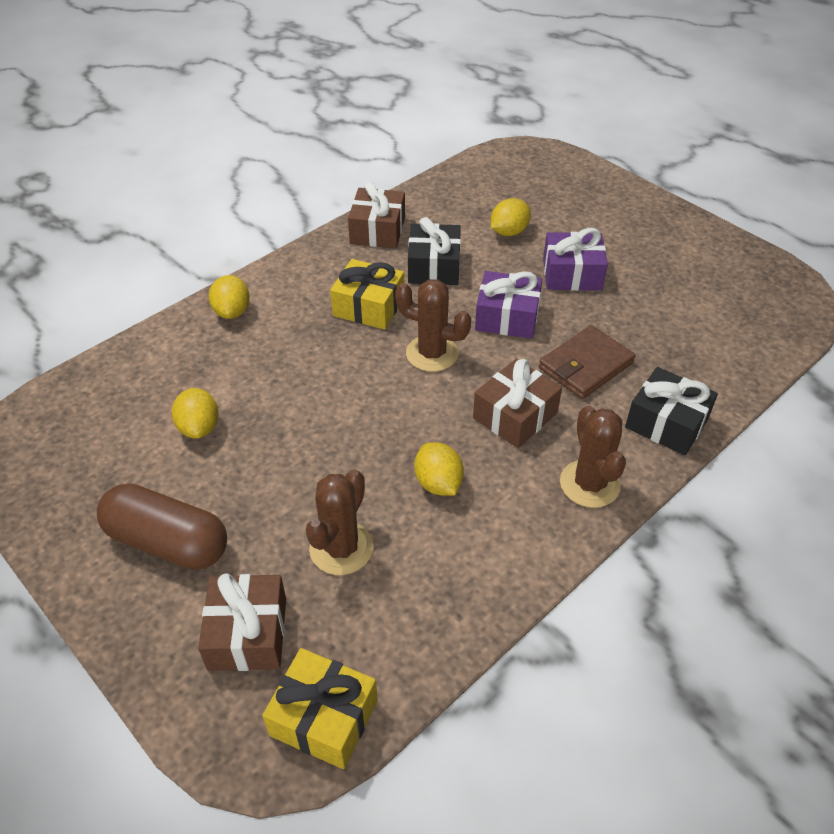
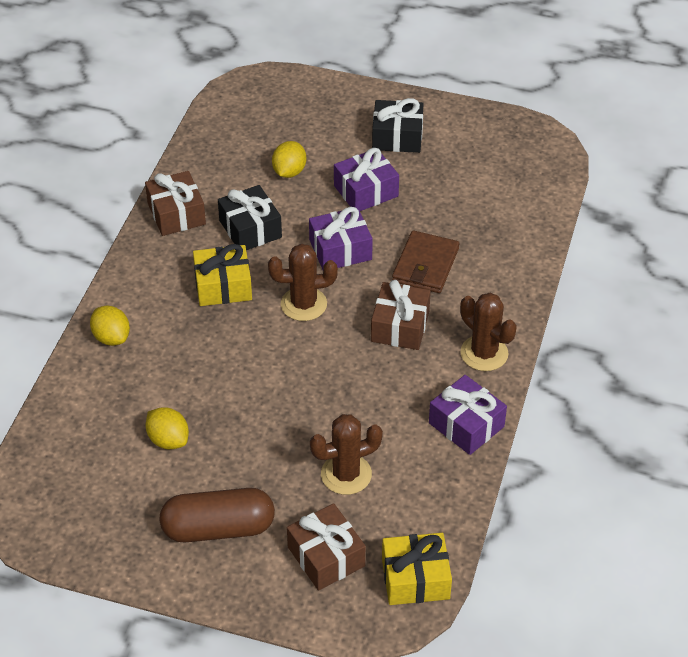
camera: 30 degrees left, 0 degrees up
(341, 548) = (346, 474): brown cactus -> brown cactus turned 75 degrees clockwise
(438, 483) = (380, 400): yellow lemon -> none
(514, 556) = (466, 425): none -> purple gift
(666, 423) = (509, 286): black gift -> black gift (397, 137)

